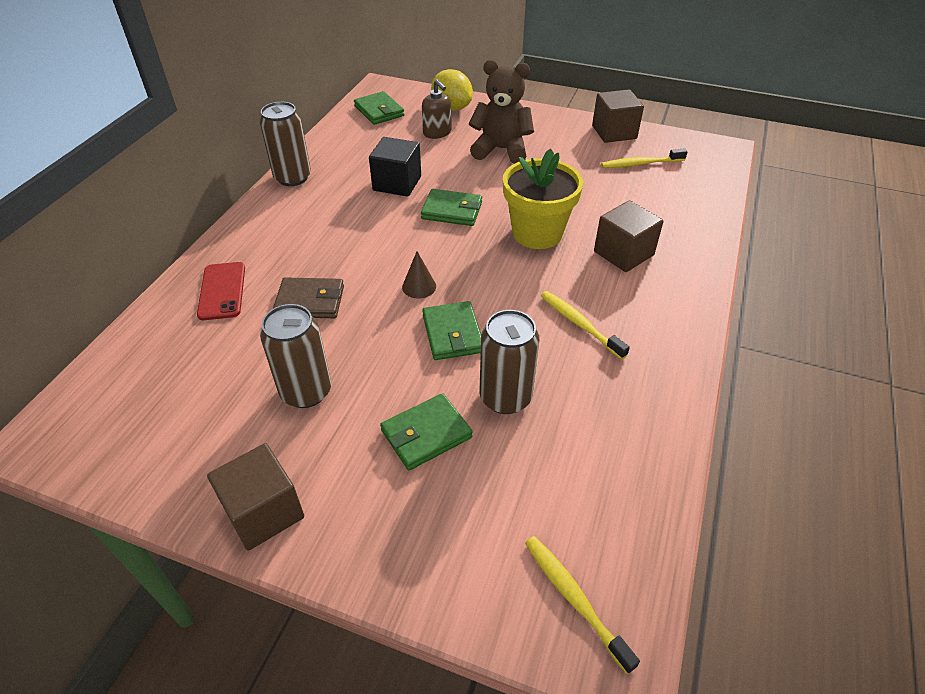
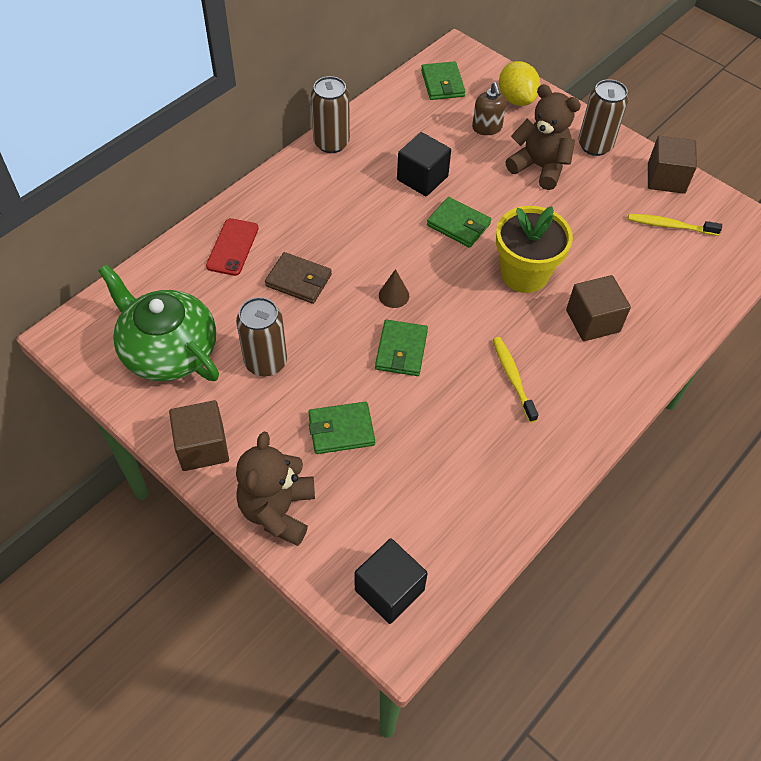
camera: 20 degrees right, 10 degrees up
(180, 416) = (168, 350): none -> green teapot
(391, 554) = (278, 510): none -> brown teddy bear
(505, 397) = (416, 421): brown can -> brown can (595, 145)
(574, 599) = (389, 590): yellow toothbrush -> black cube

